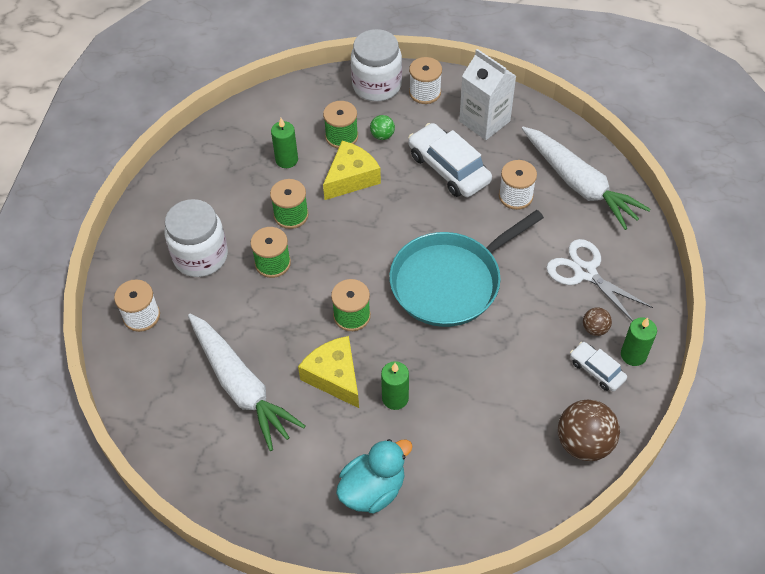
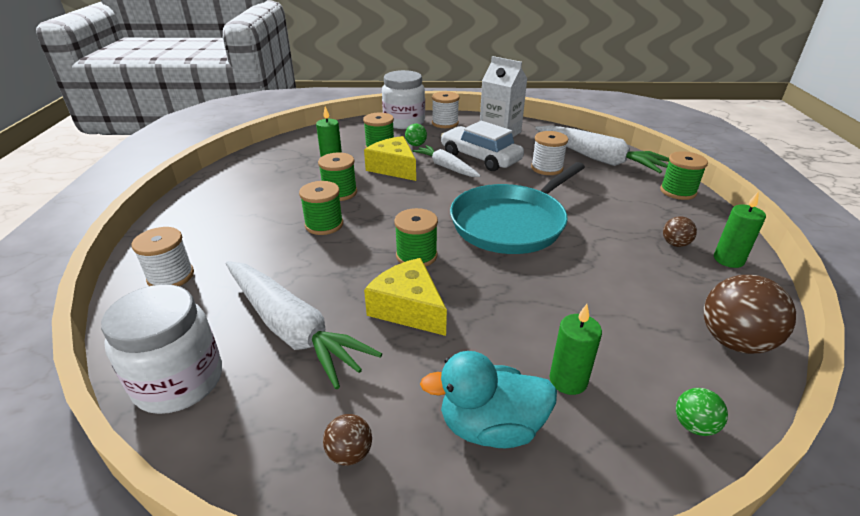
camera: 10 degrees left, 20 degrees down
(200, 256) = (245, 226): white jar -> white jar (179, 381)
(276, 495) = (349, 453): none -> brown ball
(351, 178) = (394, 168): yellow cheese -> yellow cheese turned 75 degrees counterclockwise
(373, 489) = (491, 427): turquoise duck -> turquoise duck turned 135 degrees counterclockwise
(395, 398) = (487, 321): green candle -> green candle (568, 380)
(407, 182) = (446, 167): none -> white carrot
(513, 507) = (694, 425): none -> green ball
(585, 272) = (638, 207): white scissors -> none
(596, 370) = (700, 275): white car -> none
(639, 252) = (678, 191): none -> green spool

